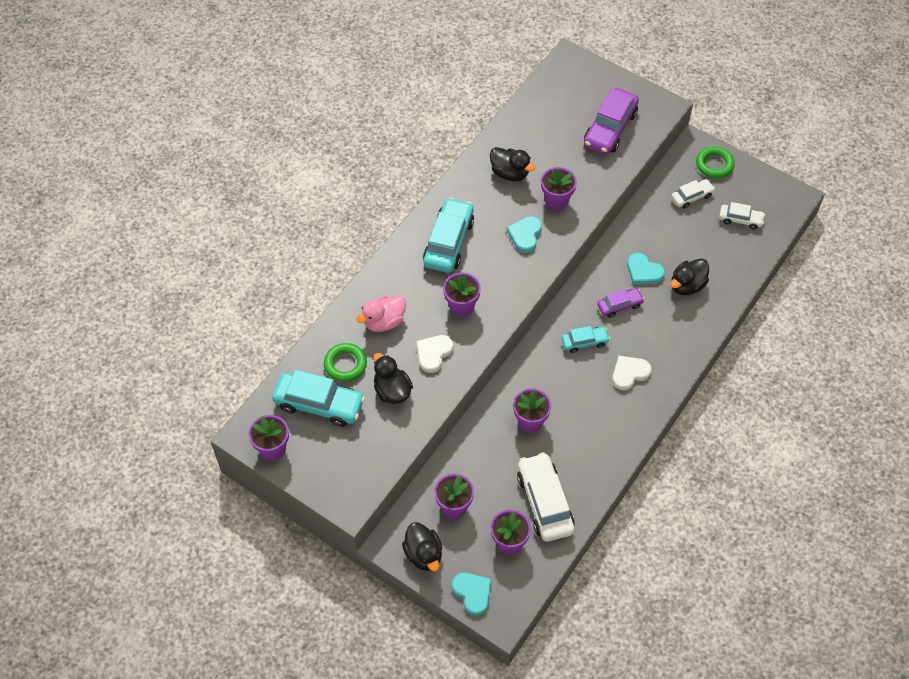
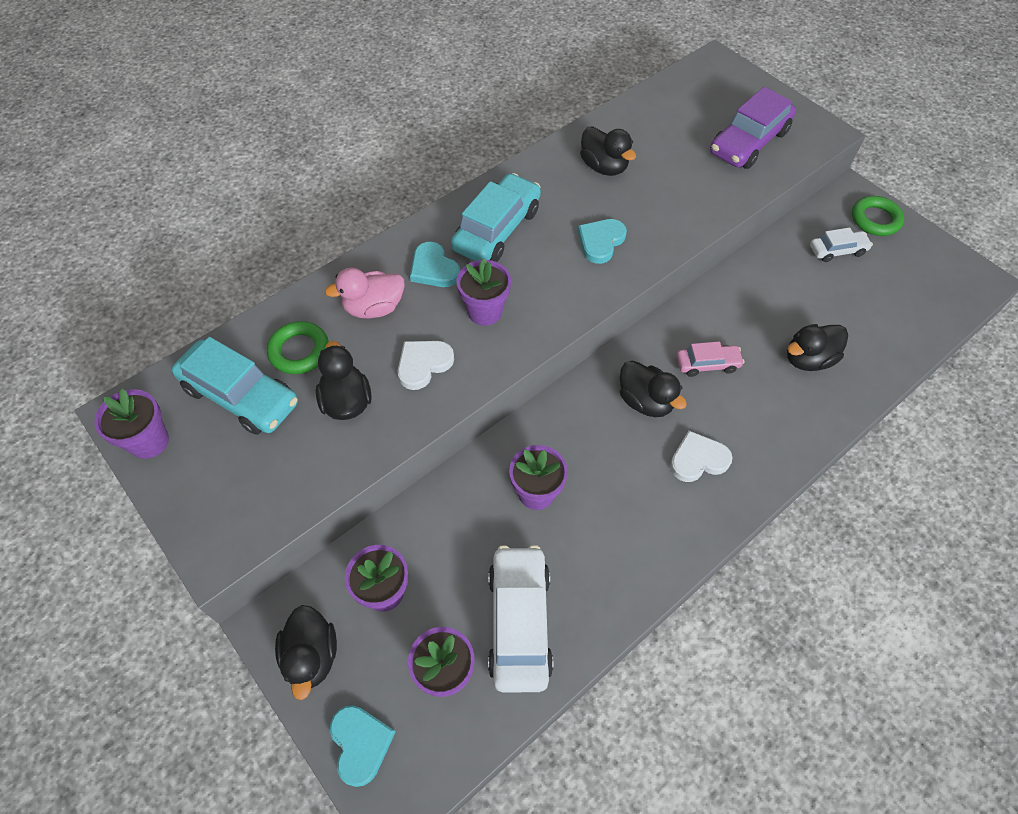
camera: 15 degrees right, 0 degrees up
(556, 201) = (655, 210): purple flower pot -> none
(584, 342) = (645, 401): turquoise car -> black duck
(619, 305) = (707, 364): purple car -> pink car
(643, 271) = (751, 328): turquoise heart -> turquoise heart (434, 268)
(740, 219) = (899, 291): white car -> none

